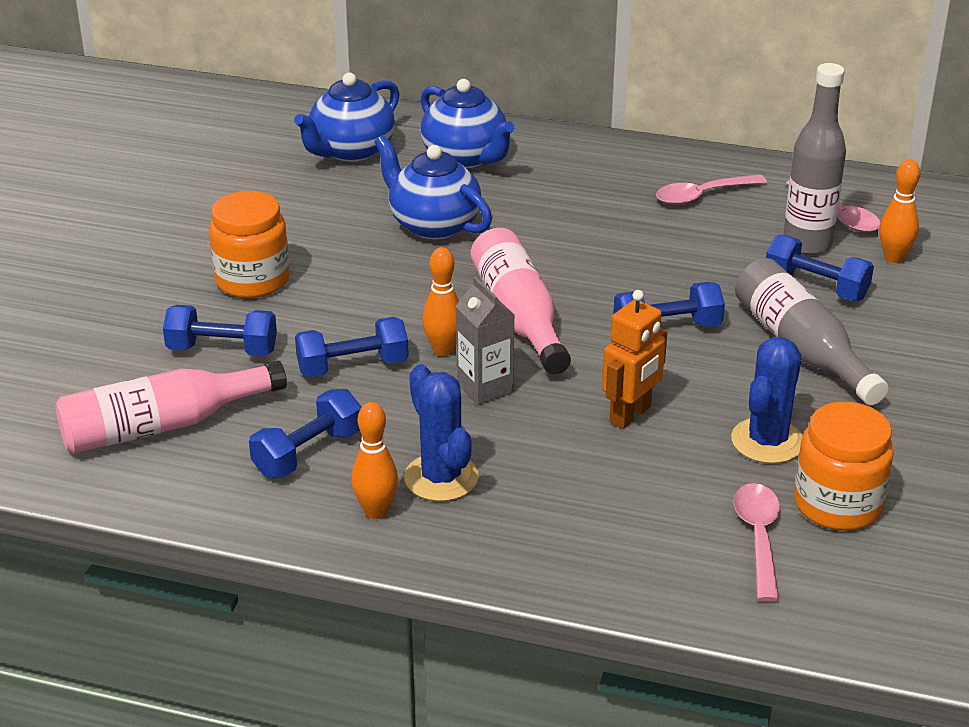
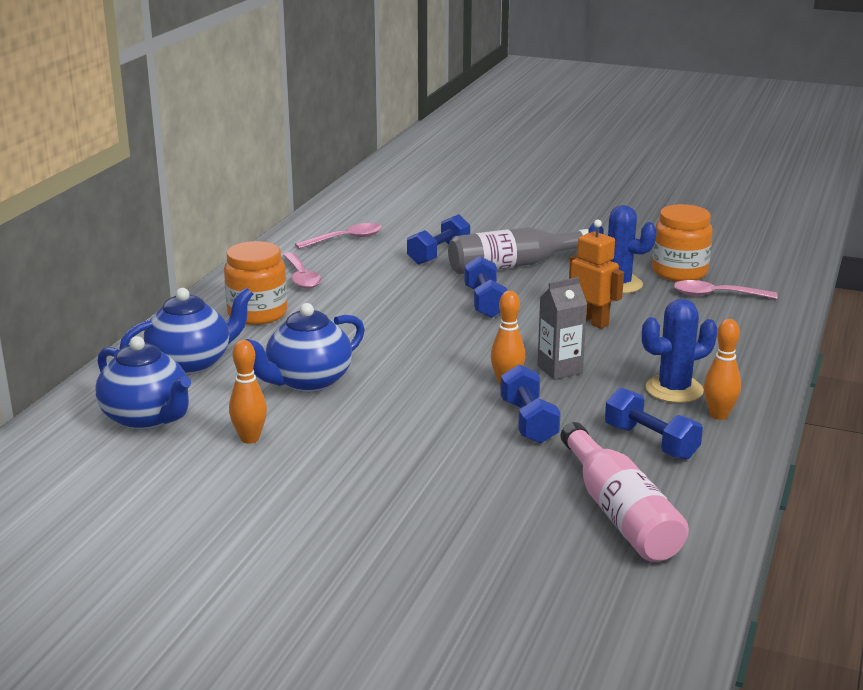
camera: 85 degrees left, 10 degrees down
(222, 350) = (499, 484): blue dumbbell -> none
(252, 280) = (380, 470): orange jar -> orange jar (257, 314)
(519, 316) = (461, 352): pink bottle -> none
(807, 244) = (382, 251): grey bottle -> none
(893, 258) = (407, 230): orange bowling pin -> orange bowling pin (250, 438)

